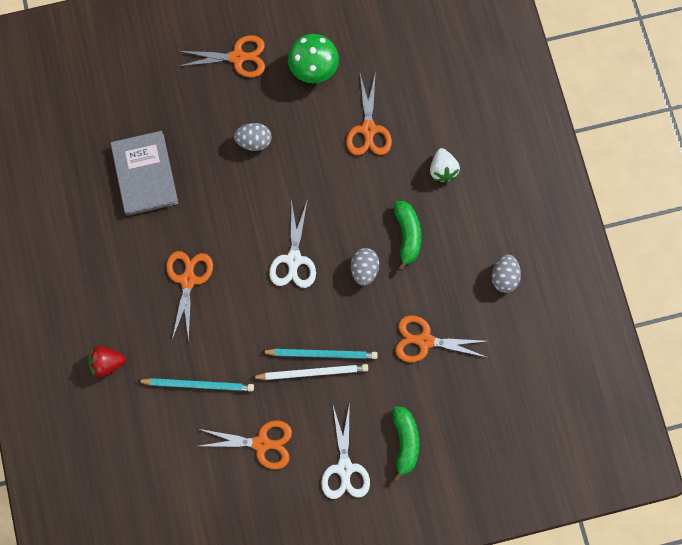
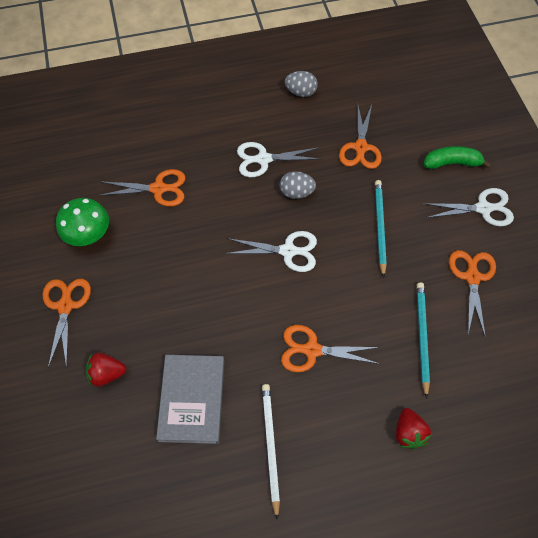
camera: 90 degrees left, 15 degrees down
(145, 174) = (192, 399): grey book -> grey book turned 75 degrees counterclockwise
(171, 101) = (107, 374): none -> red strawberry
(254, 141) = (162, 288): grey egg -> none
(312, 372) = (398, 234): white pencil -> white pencil (270, 446)
(407, 235) = (263, 159): green banana -> white scissors
(442, 170) = (202, 132): white strawberry -> none

